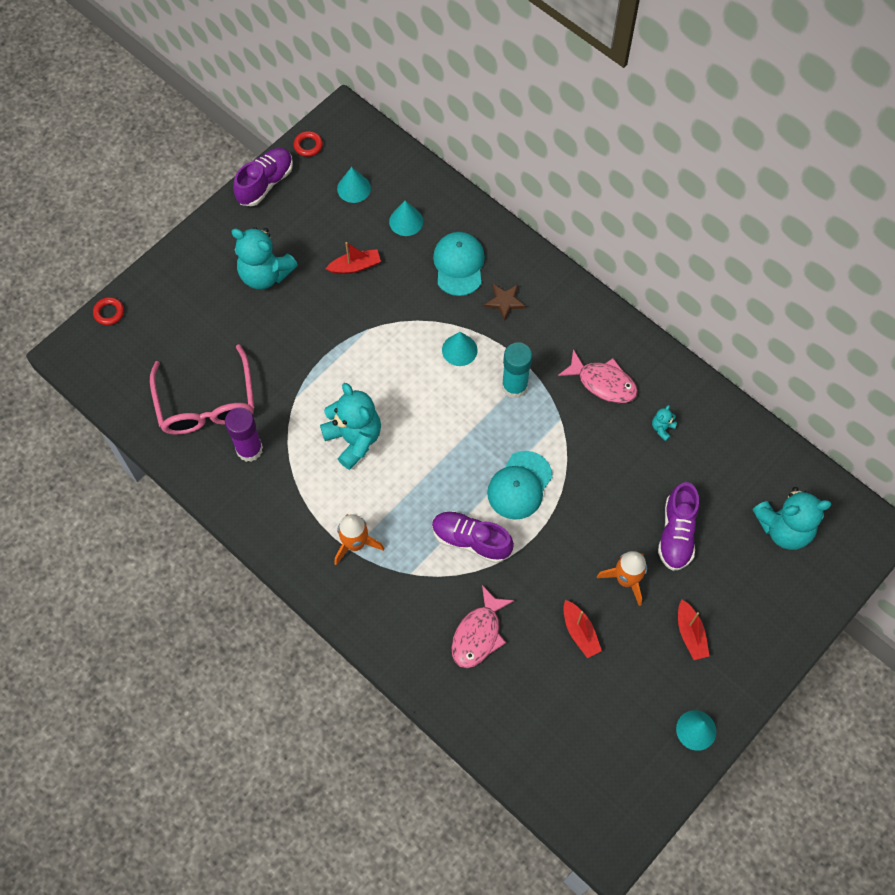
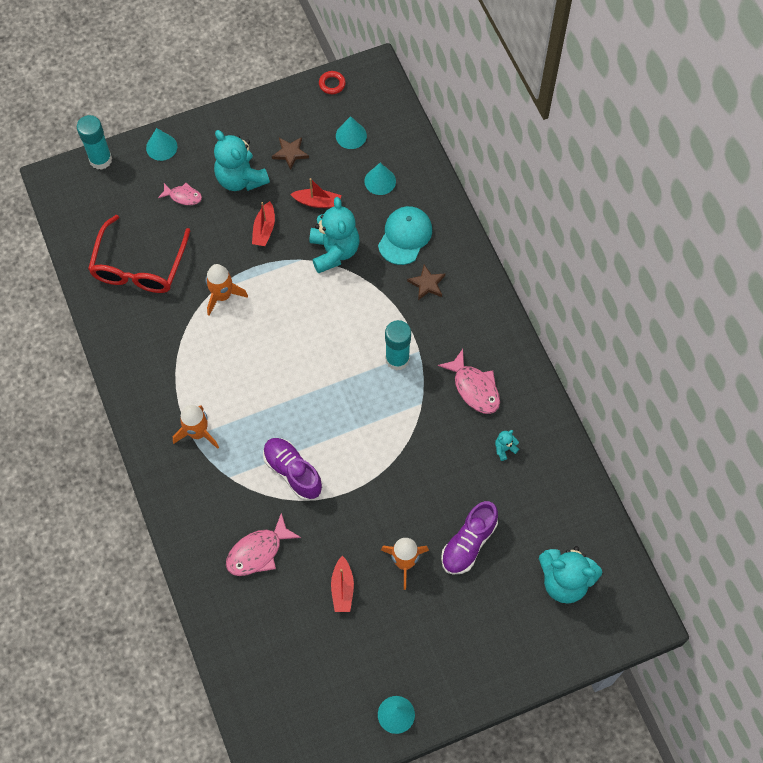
camera: 25 degrees right, 0 degrees up
(109, 312) = (100, 160): red ring -> turquoise glue stick
(206, 403) = (139, 266): pink glasses -> red glasses
(215, 315) = (183, 196): none -> pink fish
(249, 449) = (153, 318): purple glue stick -> none
(265, 183) = (280, 102): purple shoe -> none
(302, 229) = (290, 153): none -> brown star
(308, 397) = (222, 296): none -> orange rocket
(354, 439) = (241, 346): turquoise teddy bear -> turquoise teddy bear (334, 251)
(459, 350) = (367, 309): turquoise cone -> turquoise cone (161, 147)
(519, 485) = (357, 444): turquoise cap -> none
(690, 634) = (434, 632): red boat -> red boat (264, 229)

